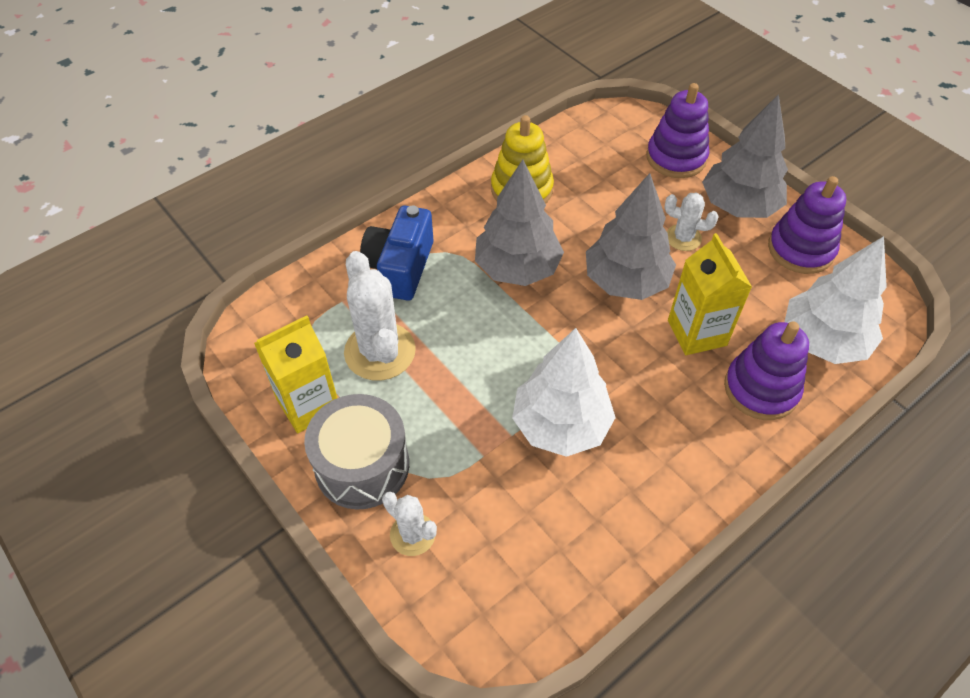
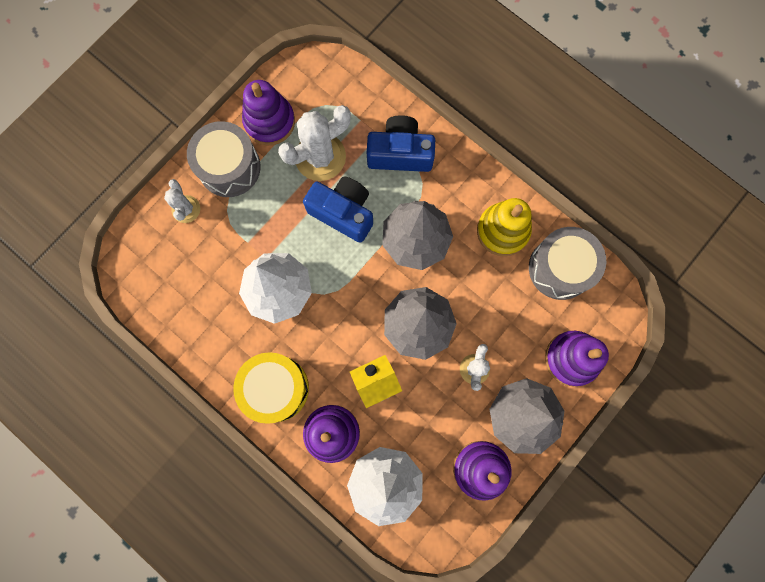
camera: 80 degrees right, 25 degrees up
(308, 404) = (269, 121): yellow carton -> purple stacking toy
(412, 534) = (186, 209): white cactus -> white cactus turned 45 degrees counterclockwise
(465, 337) = (343, 213): none -> blue camera
(574, 151) = (560, 268): none -> grey drum
(699, 447) = (276, 388): none -> yellow drum

